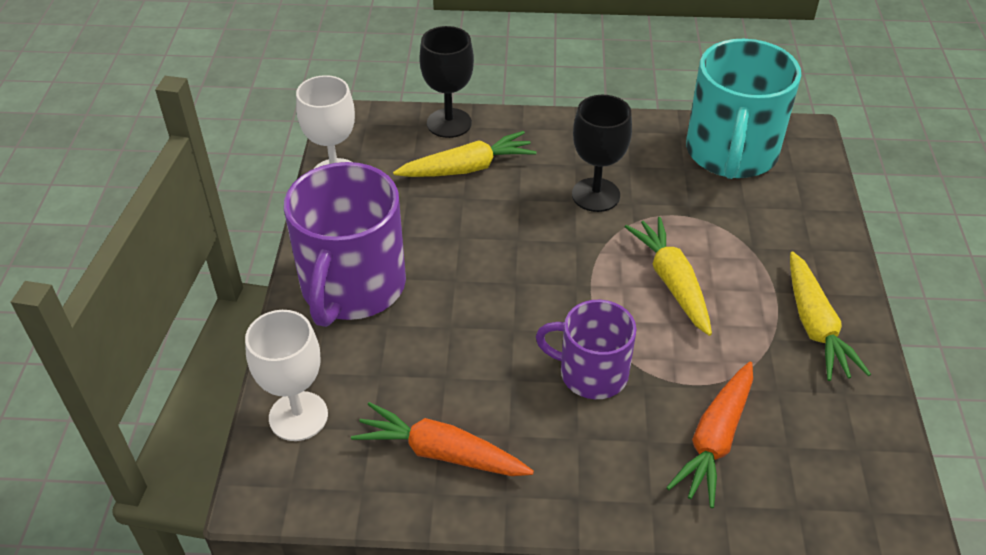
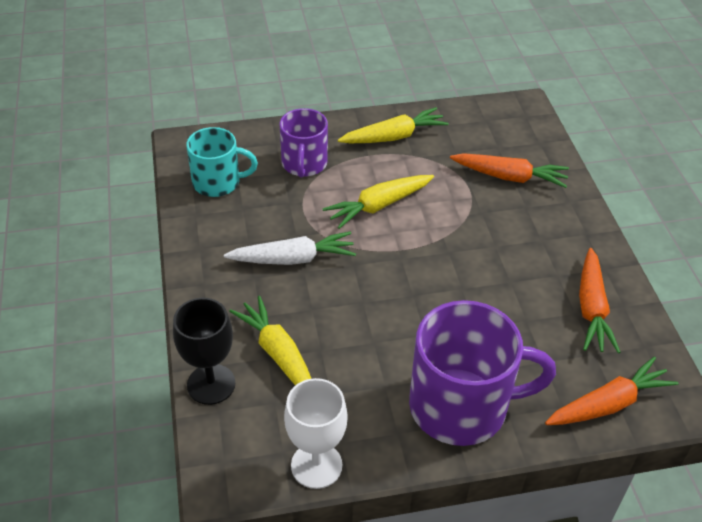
camera: 105 degrees left, 0 degrees up
(298, 416) = (608, 404): white goblet -> orange carrot
(591, 373) = (484, 239): purple mug -> purple mug (304, 164)
(595, 195) = (292, 259): black goblet -> white carrot
(731, 153) = (218, 182): turquoise mug -> turquoise mug, size x0.60

